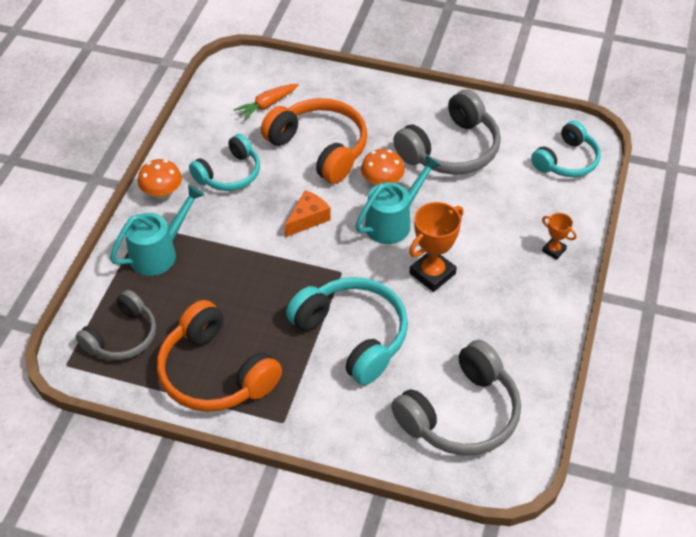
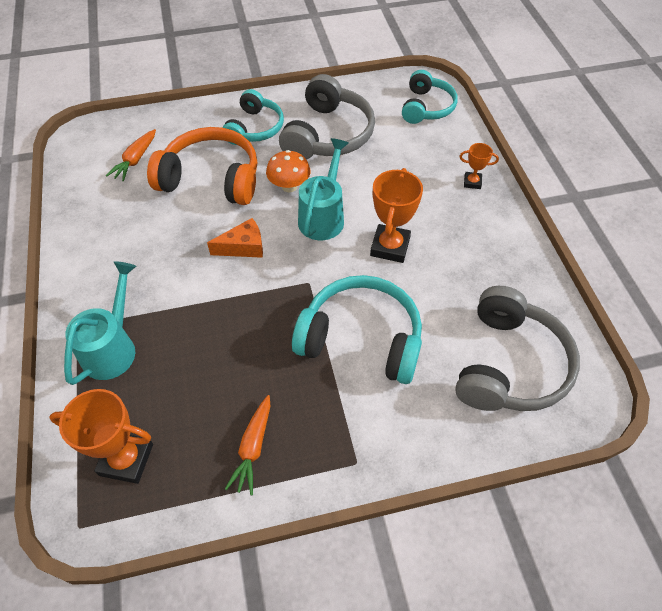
camera: 30 degrees left, 5 degrees up
(122, 337) = (126, 459): grey headphones -> orange trophy
(162, 193) = (79, 285): orange mushroom -> none
(215, 373) = (253, 447): orange headphones -> orange carrot
(229, 174) = (138, 237): turquoise headphones -> turquoise headphones (255, 128)
(308, 219) = (243, 247): orange cheese -> orange cheese turned 60 degrees clockwise

